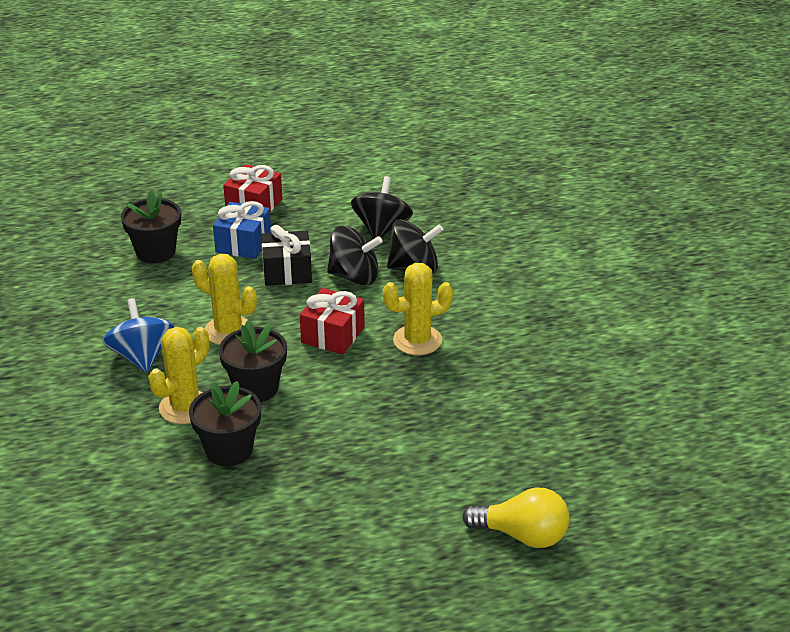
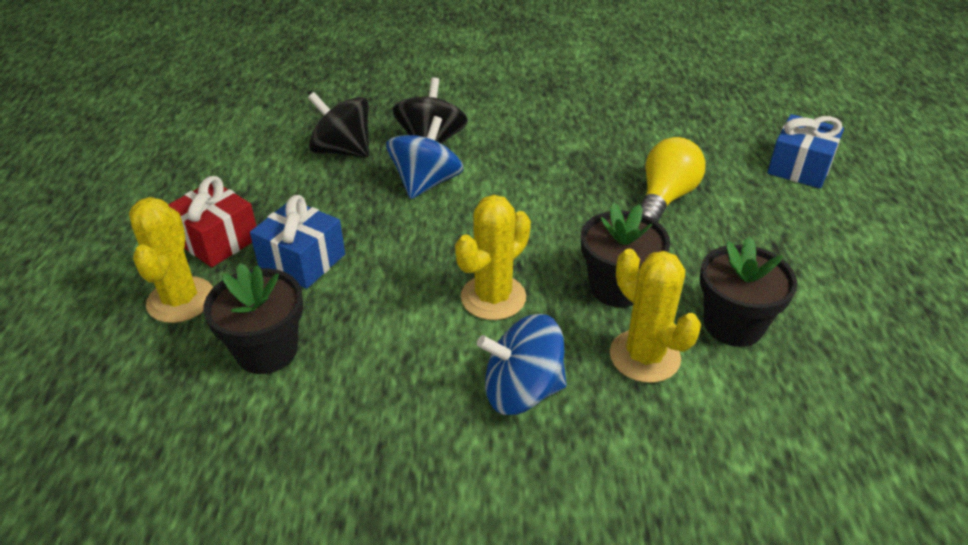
camera: 75 degrees left, 5 degrees up
(287, 271) = (388, 231): black gift -> none
(333, 335) = (532, 214): red gift -> none
(354, 277) = (426, 183): black spinning top -> blue spinning top
(417, 340) = (561, 160): yellow cactus -> yellow cactus (180, 300)
(472, 490) = (800, 167): none -> blue gift
(522, 535) = (859, 152): yellow light bulb -> yellow light bulb (665, 197)

